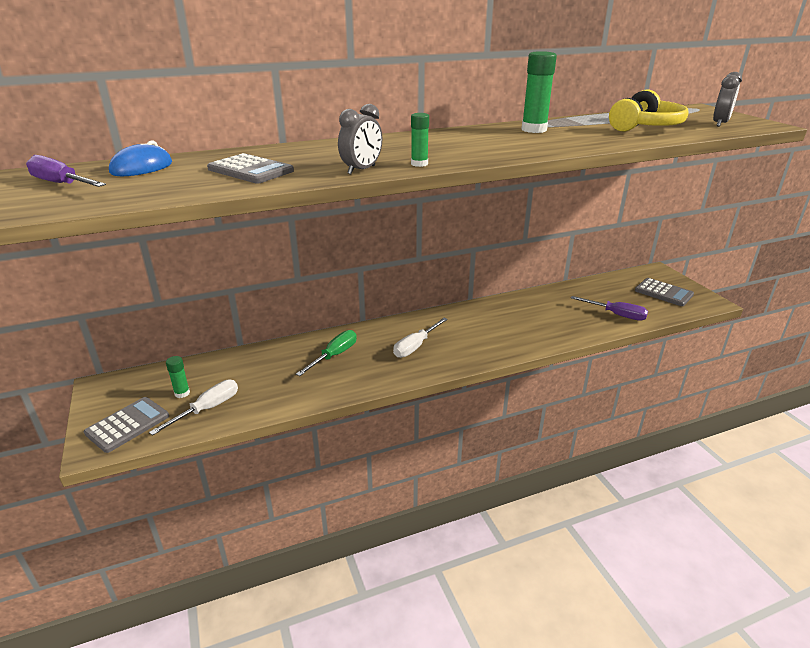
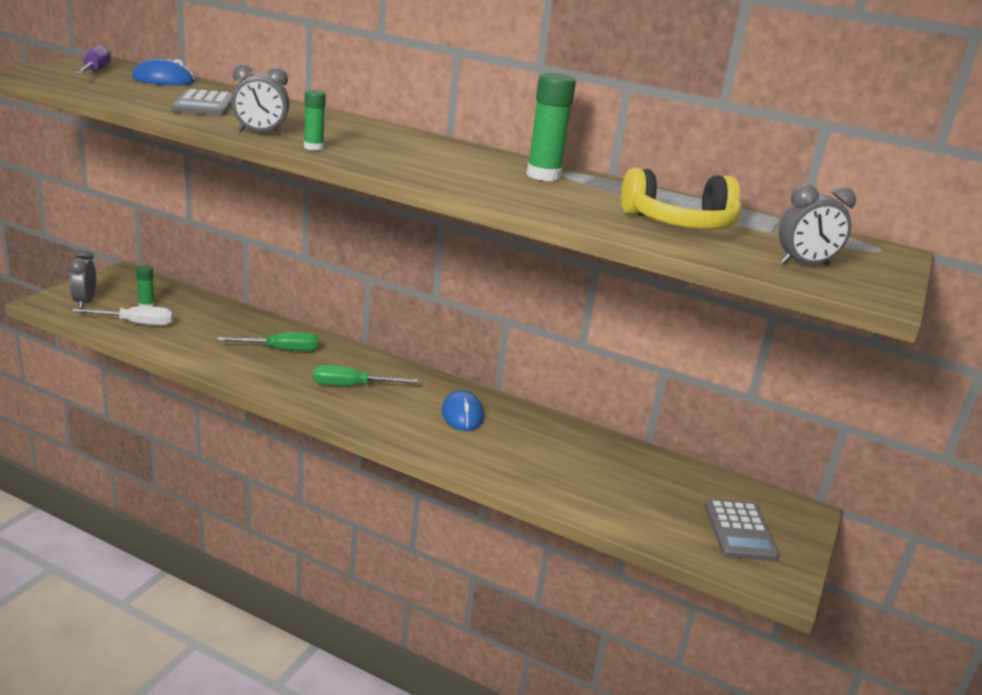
camera: 45 degrees right, 5 degrees down
(128, 425) = (85, 302): grey calculator -> grey clock
(415, 346) = (351, 386): white screwdriver -> green screwdriver
(489, 321) = (462, 414): none -> blue mouse
(616, 315) = (611, 502): purple screwdriver -> none

